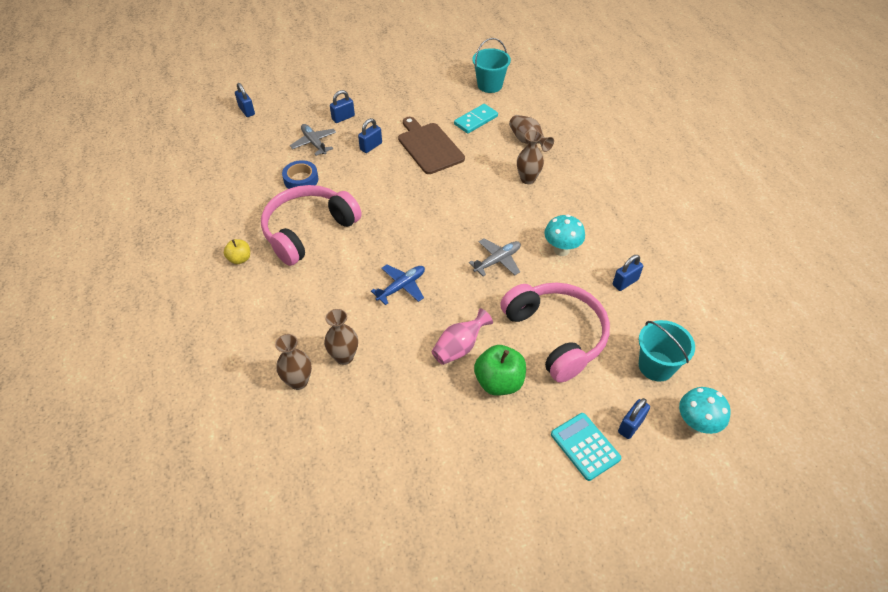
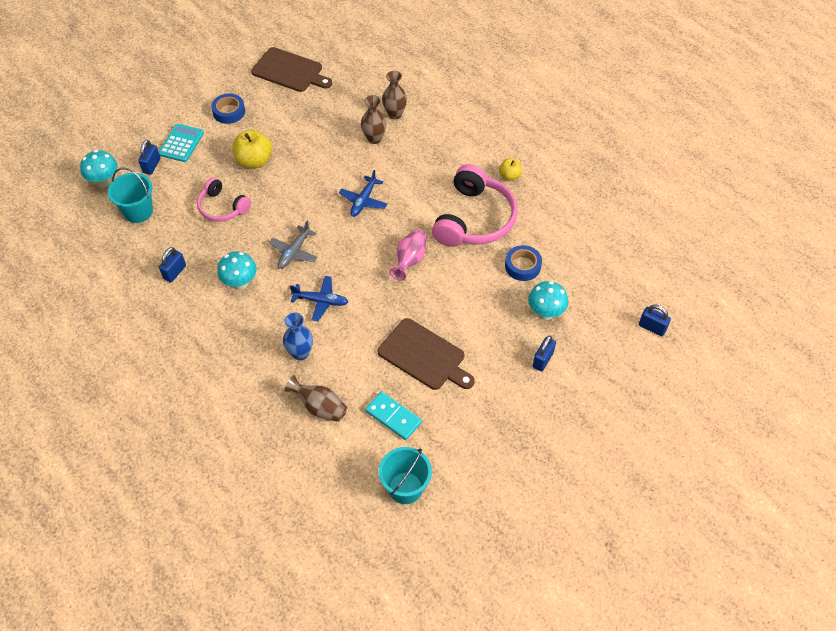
camera: 155 degrees right, 5 degrees up
(314, 143) = (545, 313): grey plane -> turquoise mushroom
(371, 146) = (485, 332): blue padlock -> none
(390, 518) = (290, 71): none -> brown cutting board
(459, 347) = (294, 173): pink vase -> pink vase (409, 260)
(476, 120) = (393, 417): turquoise domino -> turquoise domino turned 75 degrees counterclockwise
(492, 210) = (321, 301): none -> blue plane
(499, 382) = (254, 161): green apple -> yellow apple
(505, 475) = (229, 112): none -> blue tape
(528, 179) = (300, 353): brown vase -> blue vase
(556, 335) = (222, 207): pink headphones -> pink headphones, size x0.58
(585, 446) = (181, 143): turquoise calculator -> turquoise calculator turned 105 degrees counterclockwise

